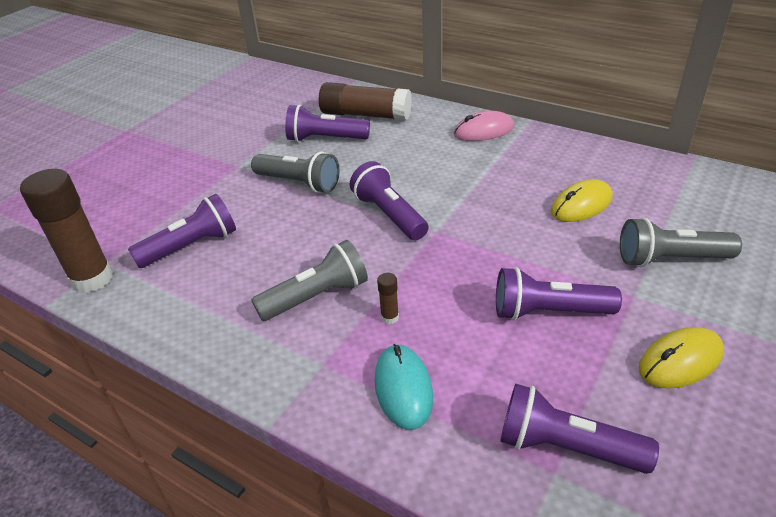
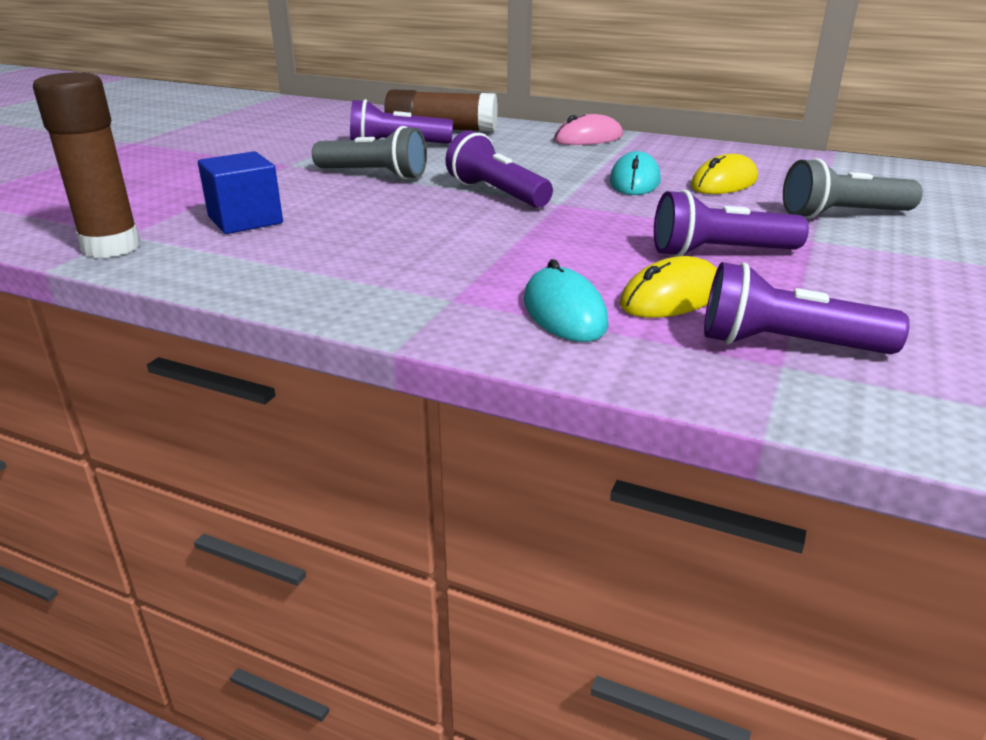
camera: 10 degrees left, 10 degrees down
(191, 246) = (245, 220): purple flashlight -> blue cube
(317, 297) = (426, 251): grey flashlight -> none
(389, 317) = (526, 263): brown glue stick -> none
(506, 200) = (635, 181): none -> turquoise mouse
(680, 361) = (890, 280): yellow mouse -> yellow mouse (671, 297)

